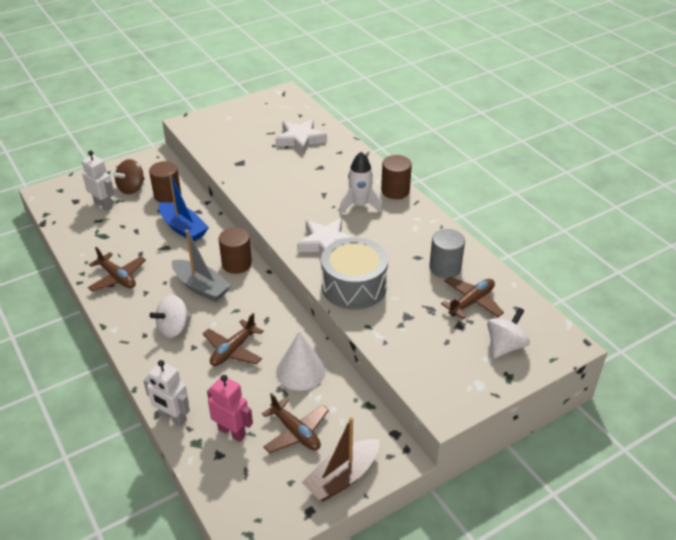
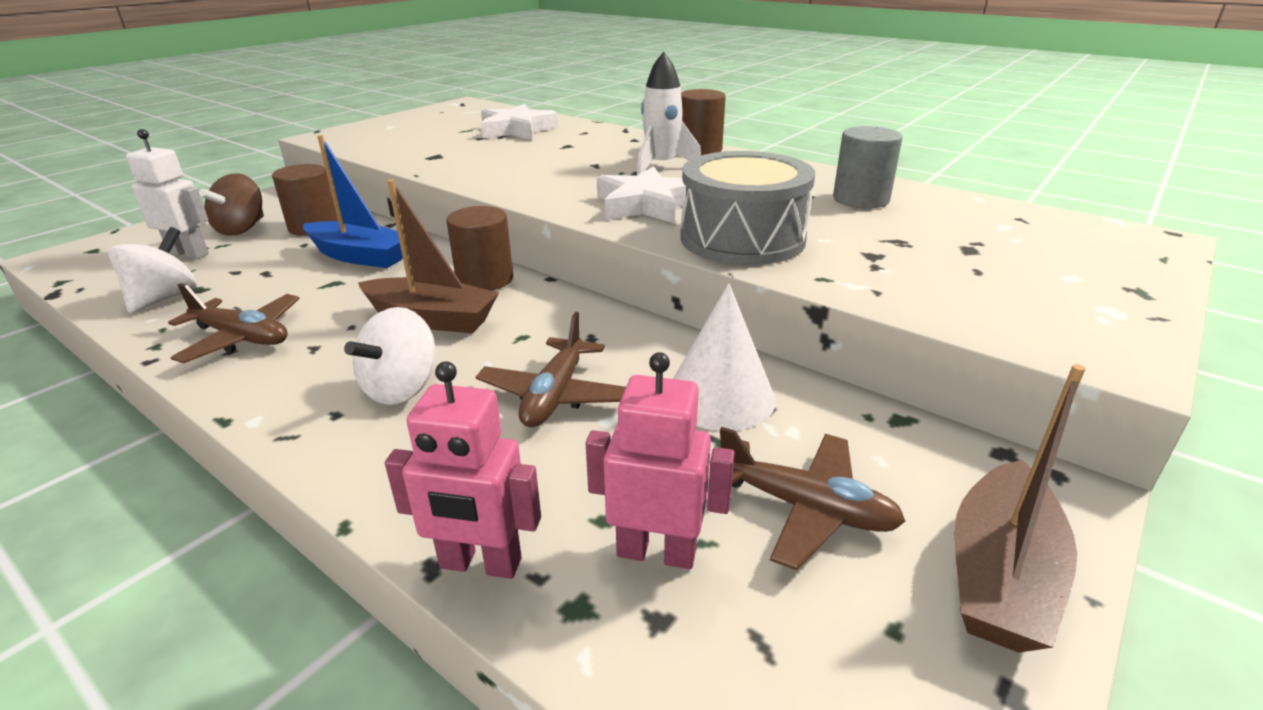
camera: 20 degrees left, 10 degrees down
(172, 418) = (480, 564): white robot -> pink robot
(201, 287) = (432, 319): grey boat -> brown boat
(471, 302) = (949, 224): brown plane -> none
(505, 346) = (1073, 258): white spinning top -> white spinning top (164, 298)

